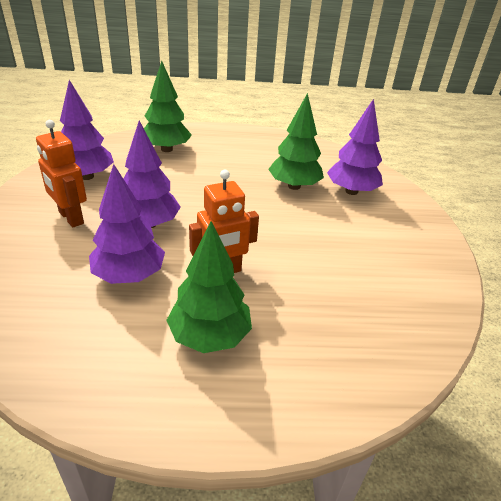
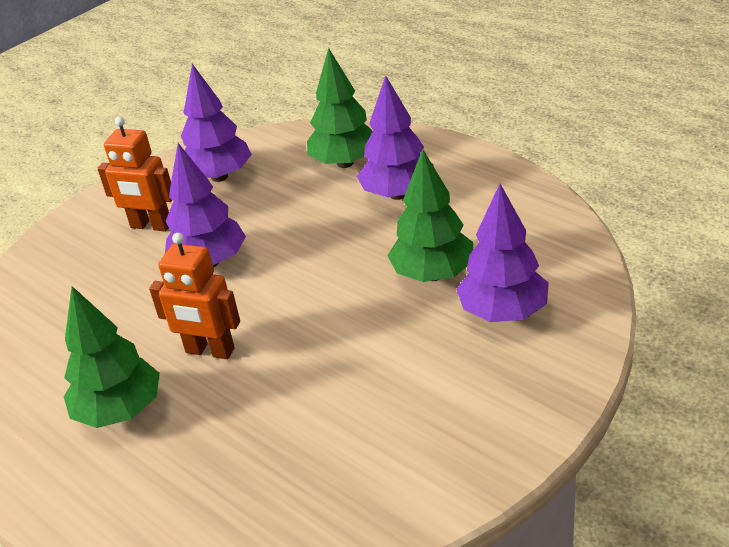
camera: 50 degrees right, 0 degrees up
(70, 218) = (151, 226): orange robot -> orange robot turned 75 degrees counterclockwise
(129, 276) = (128, 315): purple tree -> purple tree (398, 194)

